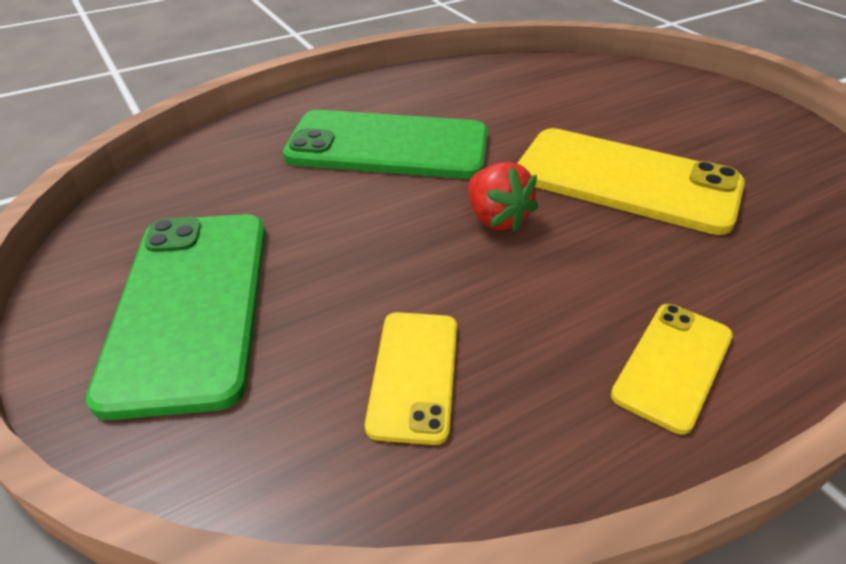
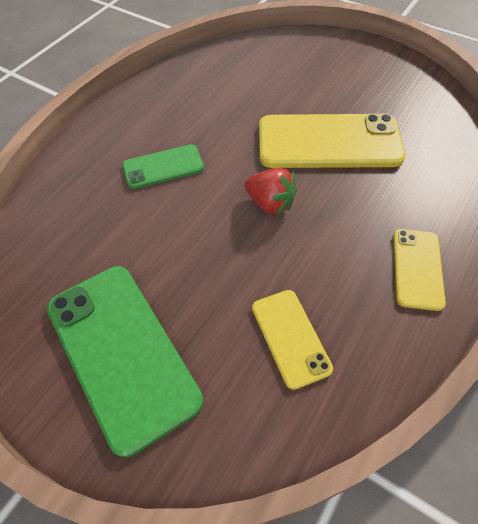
camera: 25 degrees left, 15 degrees up
(388, 146) = (163, 167): green phone -> green phone, size x0.53

